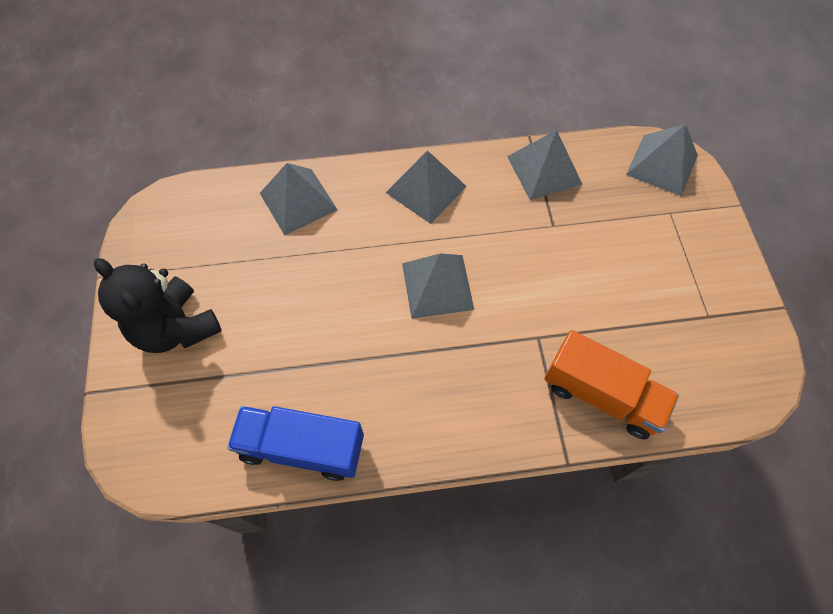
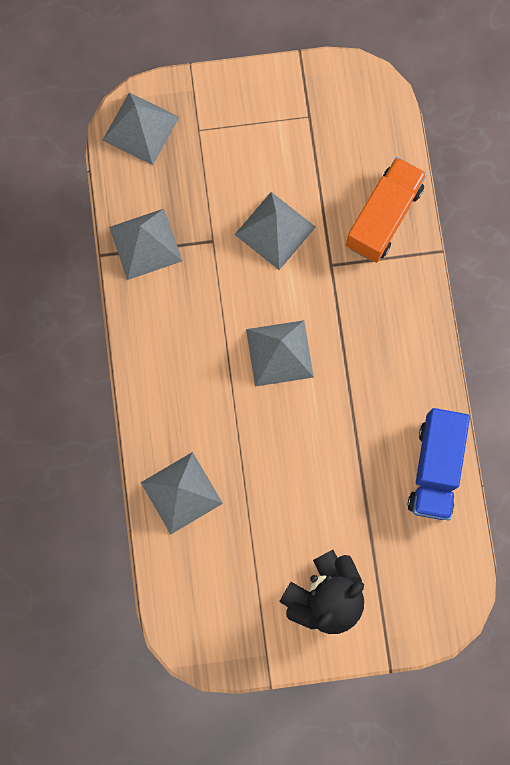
camera: 90 degrees left, 15 degrees up
(426, 189) = (168, 362): grey pyramid -> grey pyramid (275, 230)

